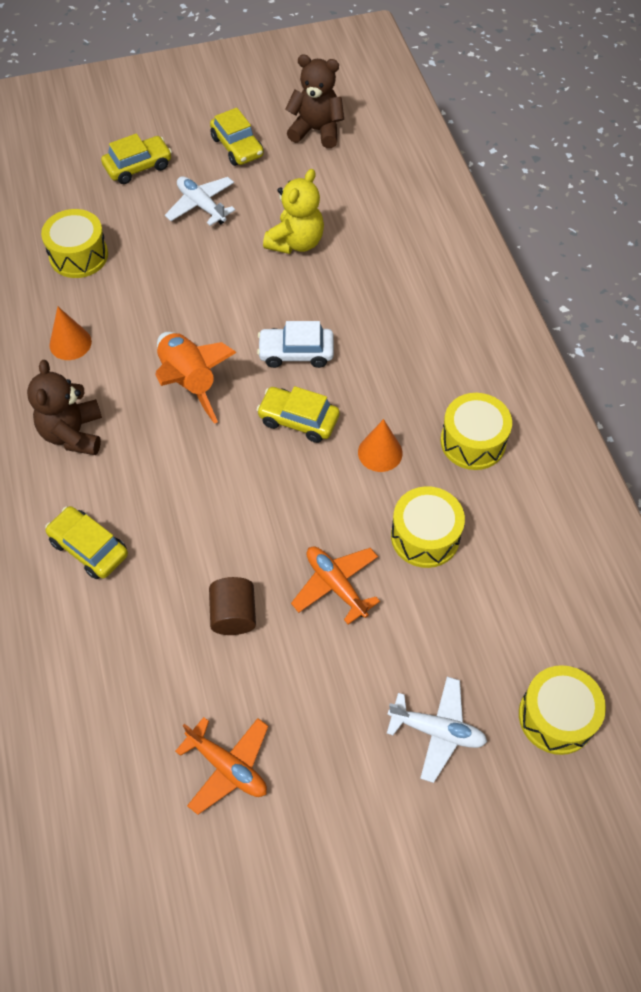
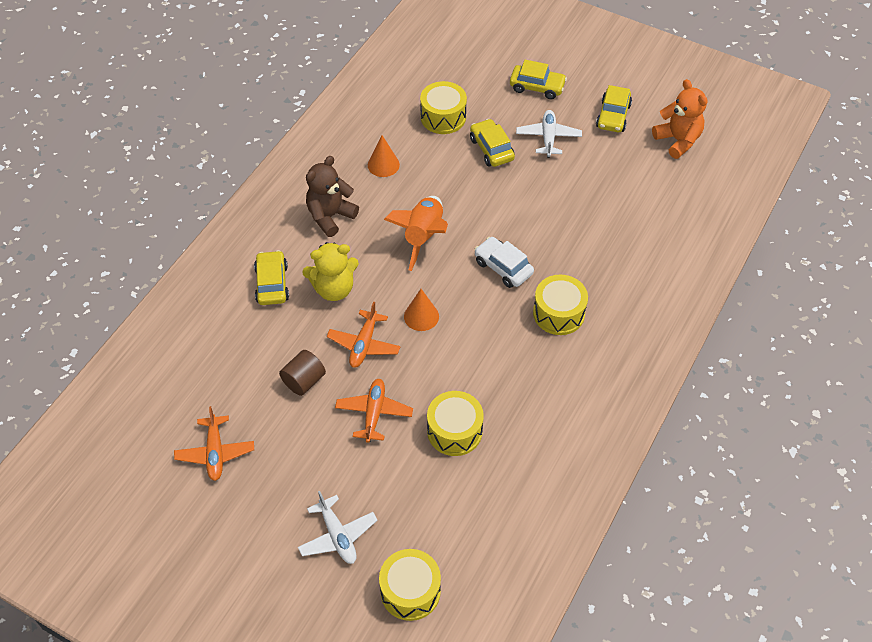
camera: 45 degrees right, 5 degrees down
(251, 529) = (364, 344): none -> orange plane
(296, 242) = (581, 202): yellow teddy bear -> yellow teddy bear (334, 289)
(298, 420) = (459, 307): yellow car -> yellow car (491, 149)
(316, 131) = (678, 140): brown teddy bear -> orange teddy bear
(380, 452) = (485, 363): orange cone -> orange cone (421, 316)
(473, 442) = (548, 403): yellow drum -> yellow drum (558, 313)

